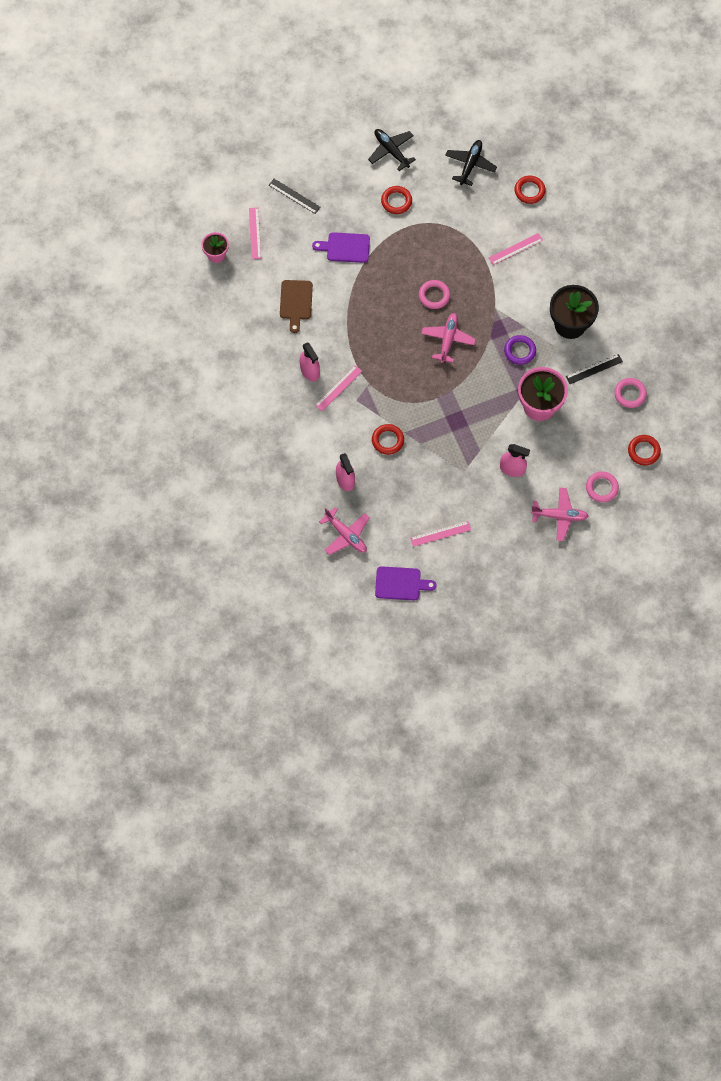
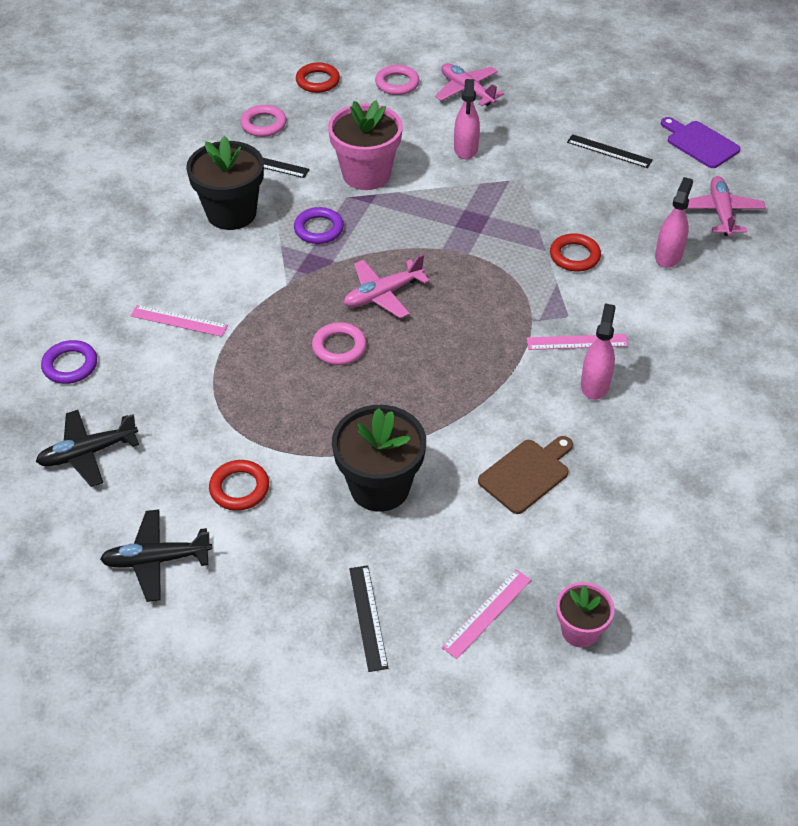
camera: 135 degrees left, 20 degrees down
(345, 248) = (380, 487): purple cutting board -> black flower pot
(391, 151) = (156, 560): black plane -> black plane turned 75 degrees clockwise
(440, 533) = (609, 151): pink ruler -> black ruler
(512, 469) = (466, 149): pink spray bottle -> pink spray bottle turned 150 degrees counterclockwise
(529, 191) = (70, 365): red ring -> purple ring

